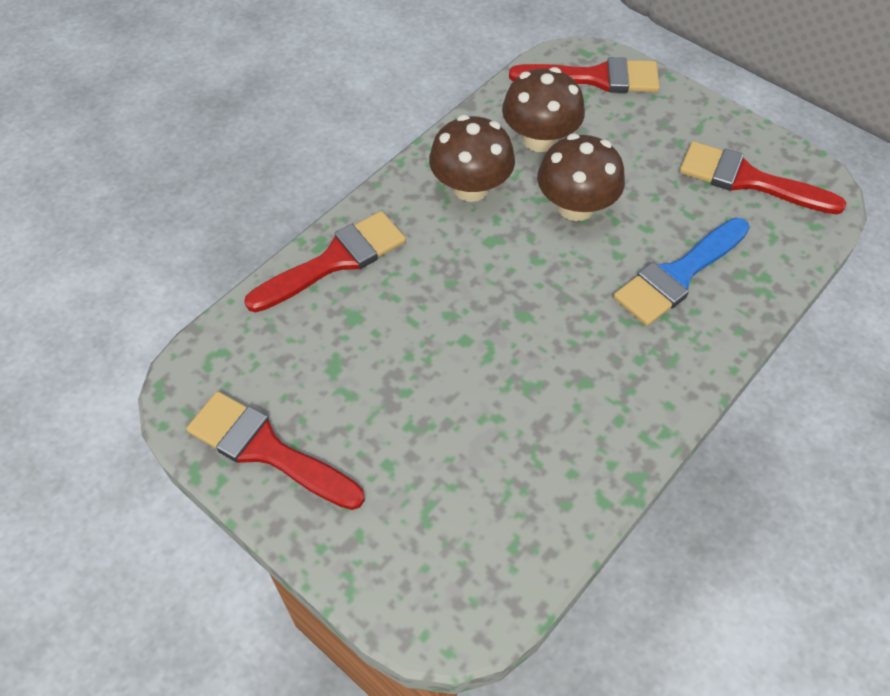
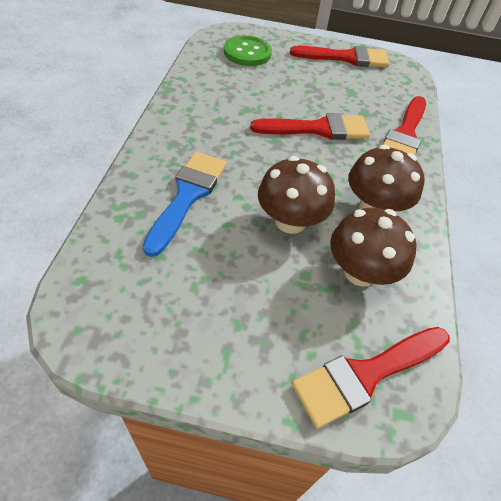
camera: 145 degrees right, 5 degrees down
(445, 533) = (247, 53): none -> green button
(748, 180) = (155, 305): red brush -> red brush (318, 129)

